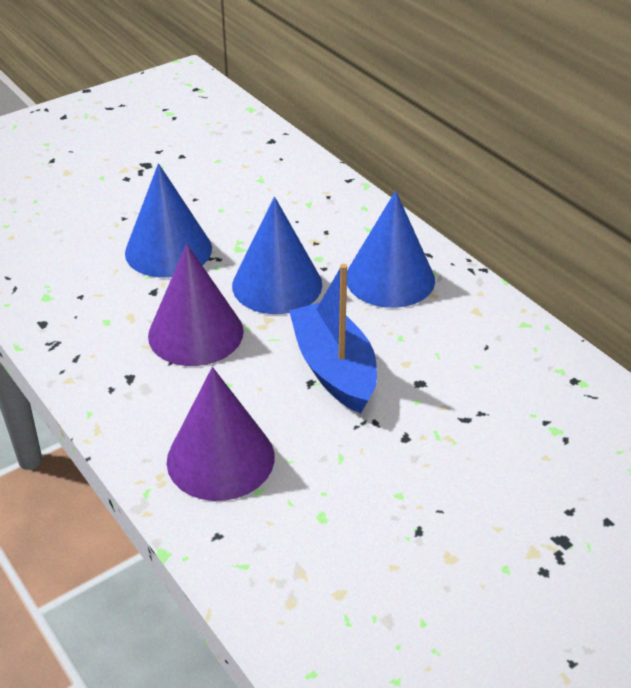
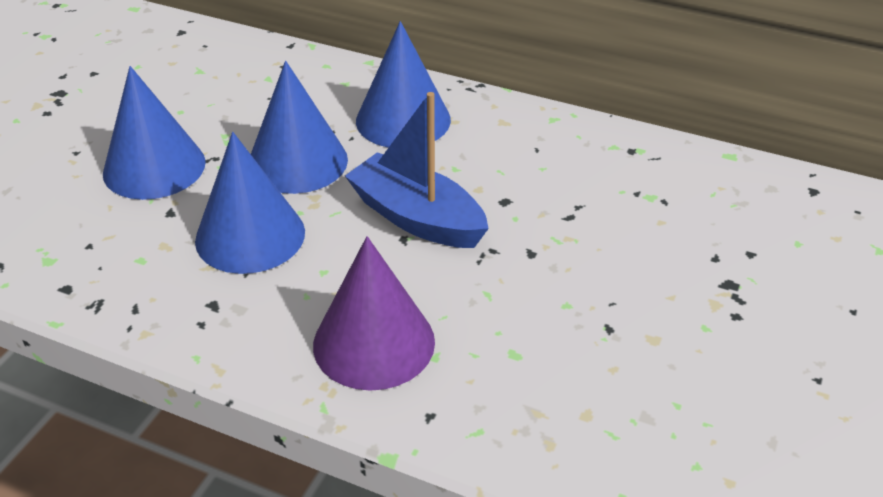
camera: 30 degrees left, 0 degrees up
(195, 333) = (250, 236): purple cone -> blue cone

